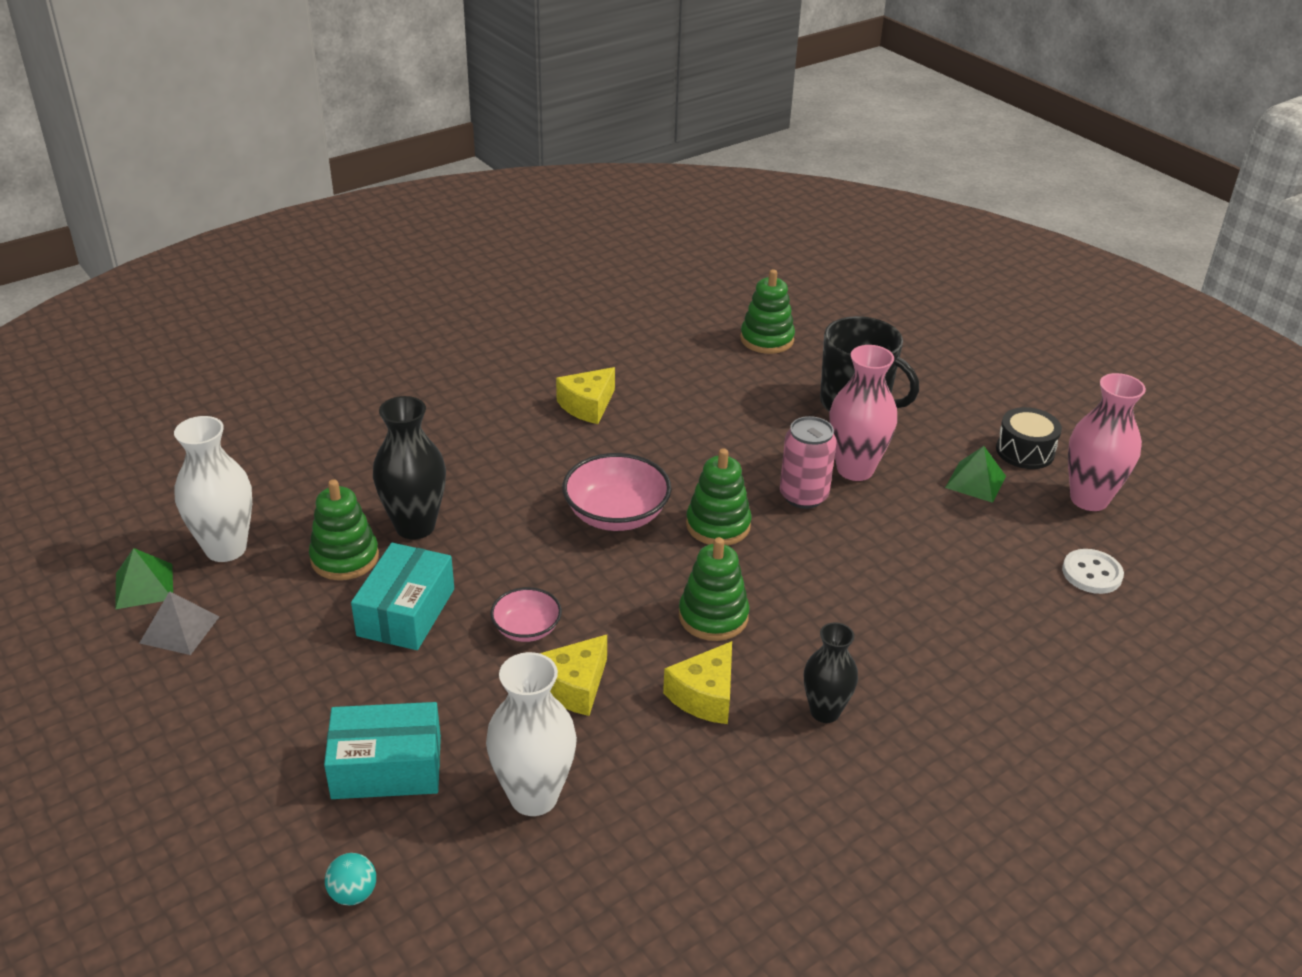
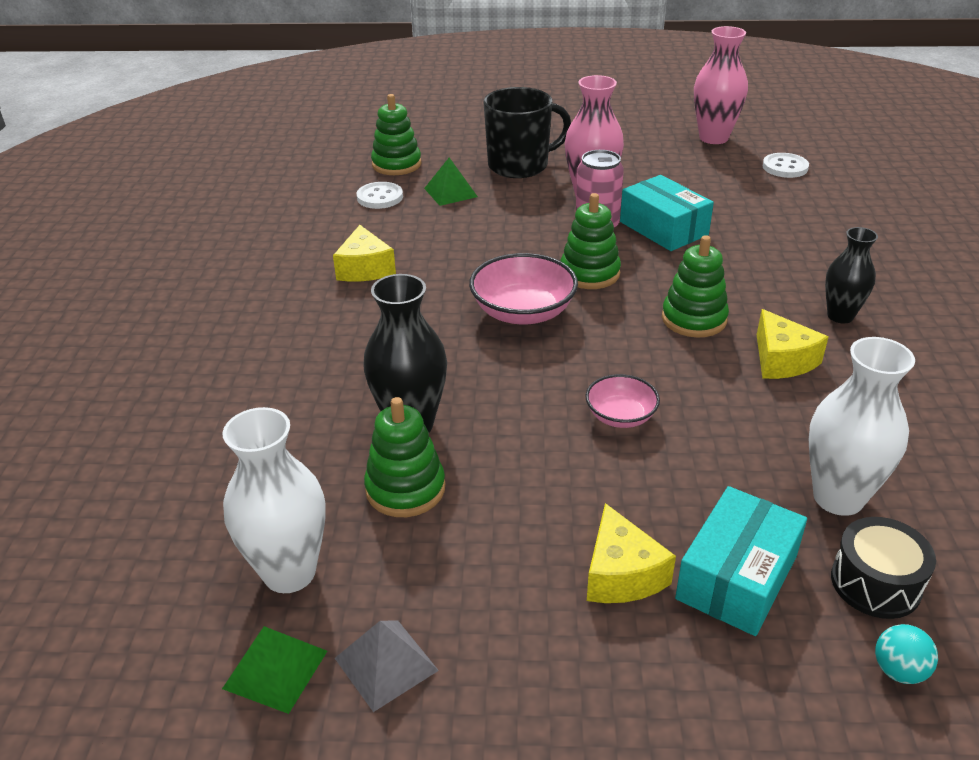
camera: 50 degrees left, 0 degrees up
(406, 612) = (528, 479): turquoise box -> turquoise box (663, 228)
(574, 686) = (717, 420): yellow cheese -> yellow cheese (621, 574)
(702, 358) = (380, 197): none -> white button
(975, 481) = (654, 163): green pyramid -> green pyramid (450, 192)
(1025, 451) = (643, 135): black drum -> black drum (875, 583)

